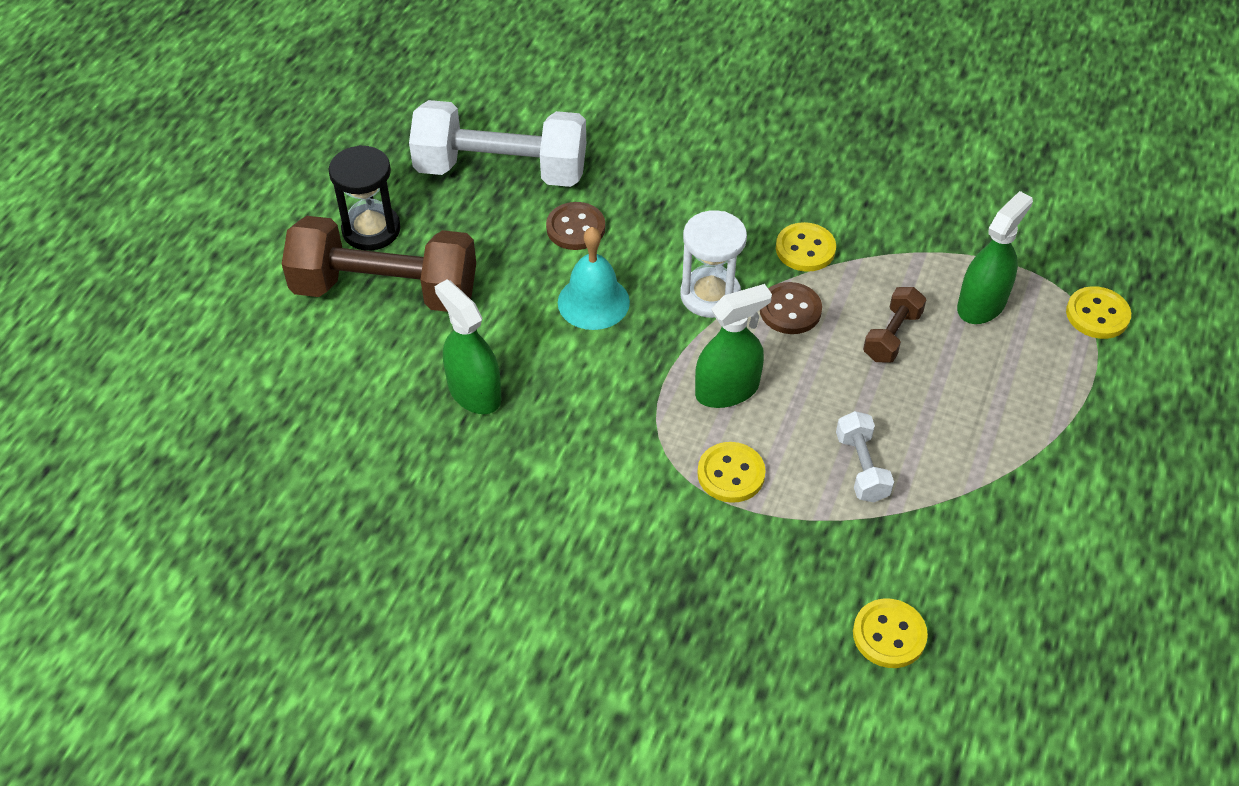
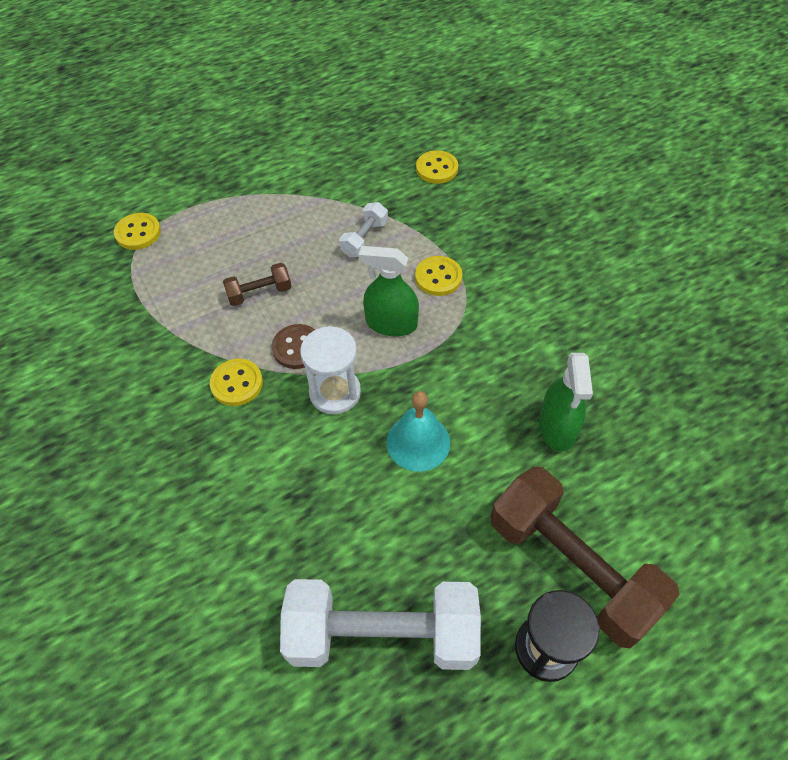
camera: 140 degrees left, 5 degrees up
(501, 170) = (382, 634): white dumbbell -> white dumbbell turned 45 degrees counterclockwise
(575, 228) = (374, 519): brown button -> none
(981, 304) = (186, 277): green spray bottle -> none

